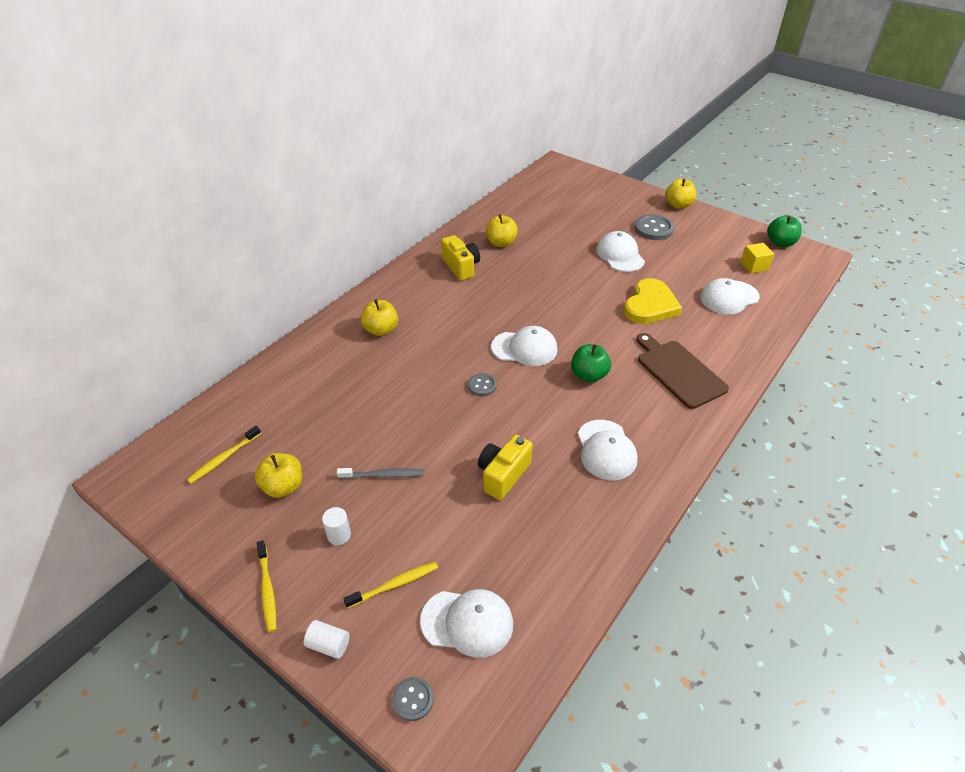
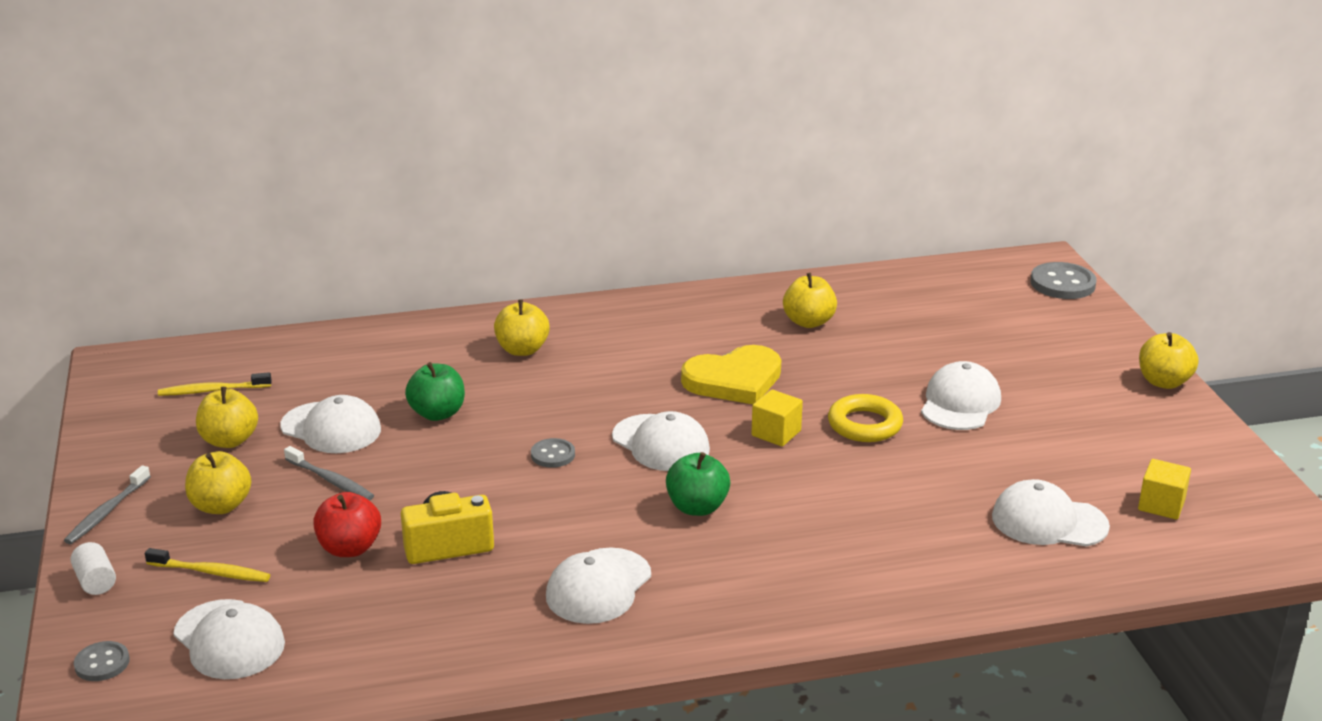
camera: 40 degrees right, 15 degrees down
(267, 589) = (107, 512): yellow toothbrush -> grey toothbrush
(337, 440) = (331, 428): none -> white cap
(339, 535) = (221, 506): white cylinder -> yellow apple
(453, 512) = (349, 548): none -> red apple
(461, 267) = (714, 327): yellow camera -> none
(567, 313) = (776, 433): none -> yellow cube
(598, 287) = (865, 425): none -> yellow ring
(650, 305) = (908, 476): yellow heart -> yellow heart (734, 380)
(653, 229) = (1068, 394): grey button -> grey button (1062, 283)
(678, 372) = (824, 562): brown cutting board -> none
(780, 243) = (1265, 497): green apple -> green apple (437, 413)

